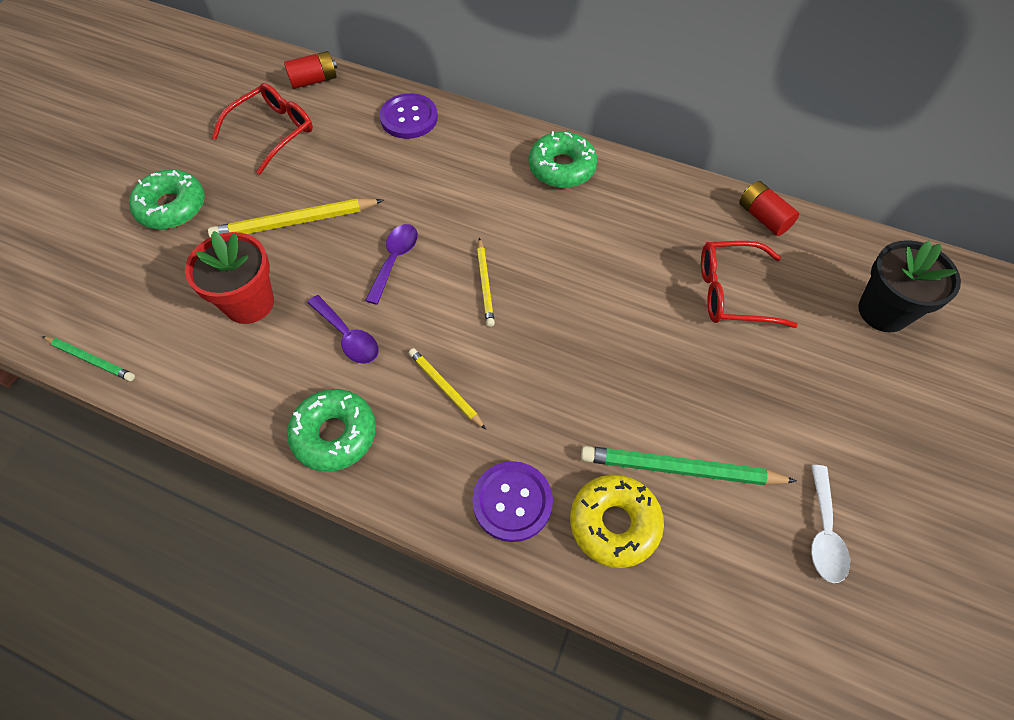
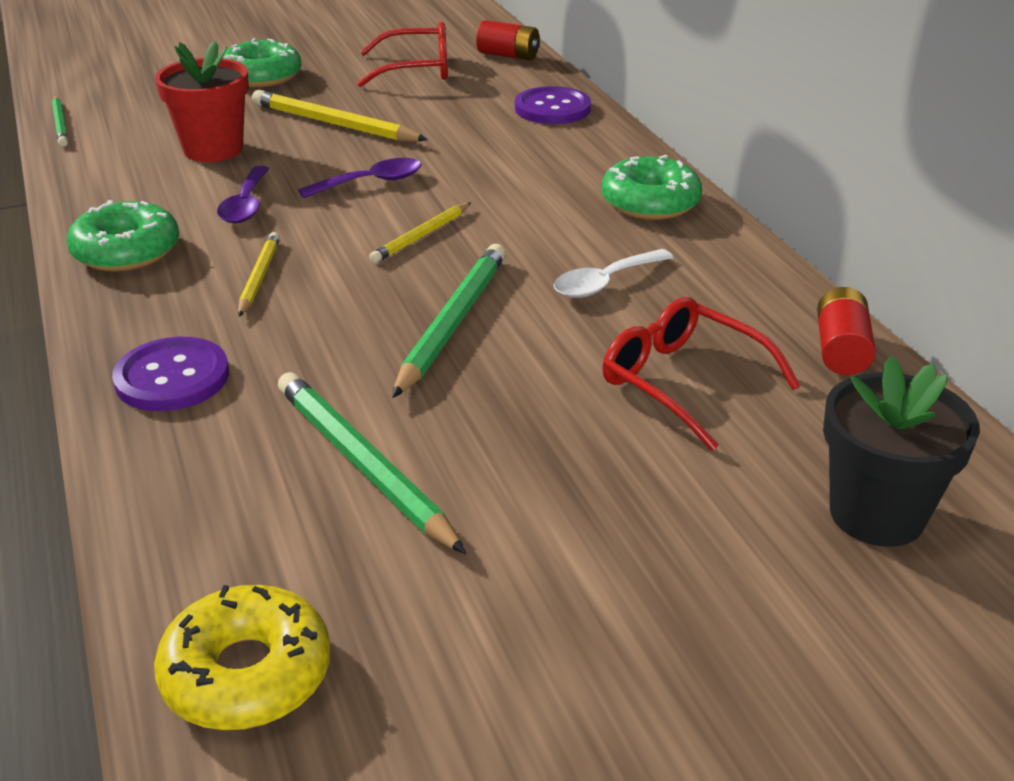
camera: 45 degrees right, 25 degrees down
(589, 337) = (453, 322): none -> green pencil
(614, 523) = (226, 454): yellow donut -> yellow donut (247, 673)
(823, 532) = (425, 626): white spoon -> white spoon (605, 282)

